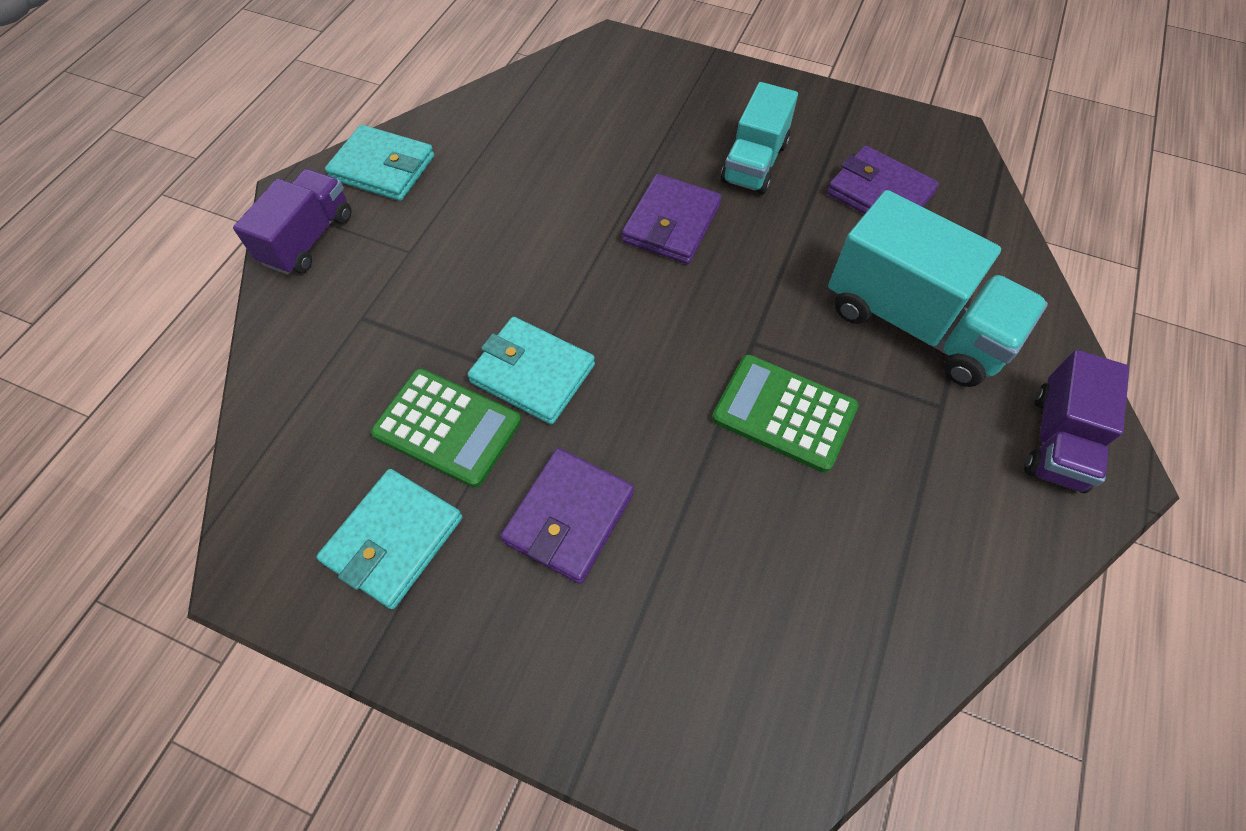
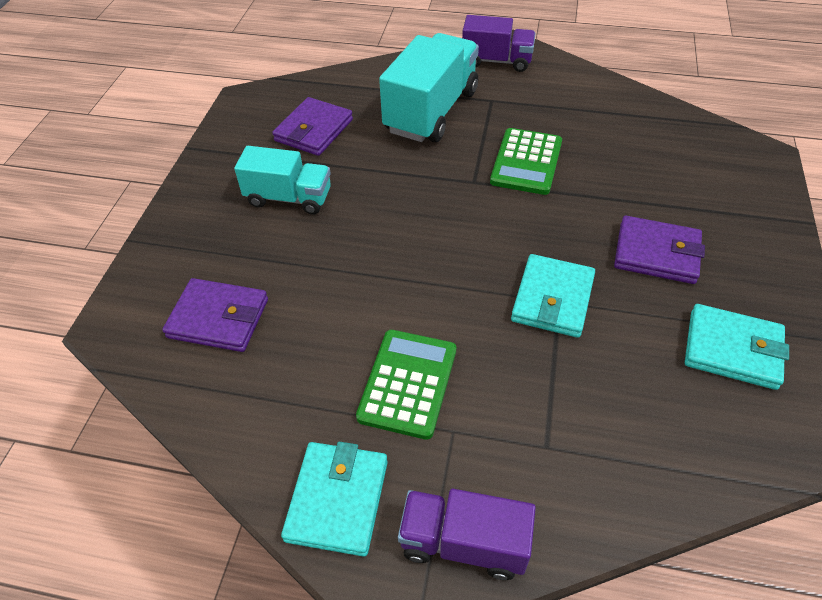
camera: 100 degrees left, 10 degrees down
(447, 428) = (626, 342): green calculator -> green calculator (408, 383)
(671, 223) = (369, 239): purple wallet -> purple wallet (218, 318)

